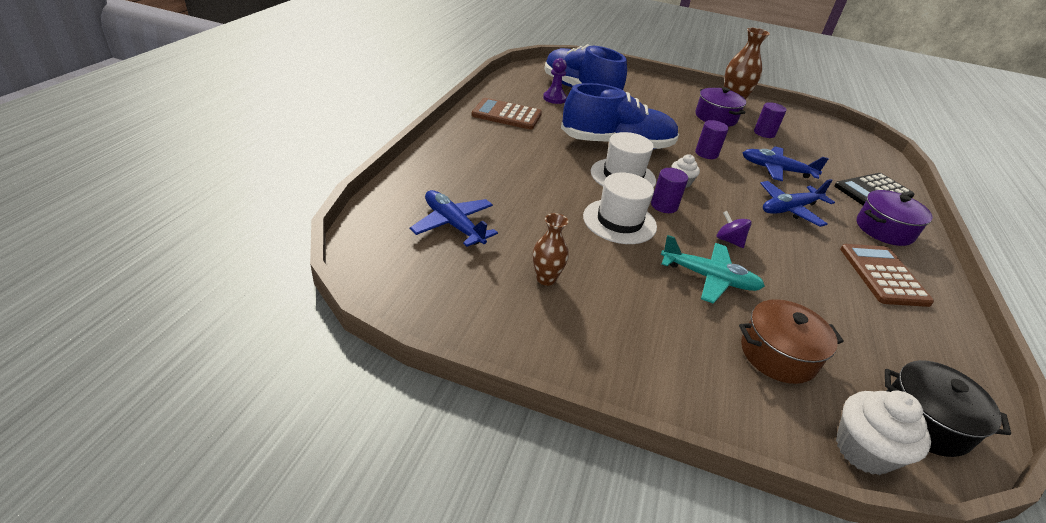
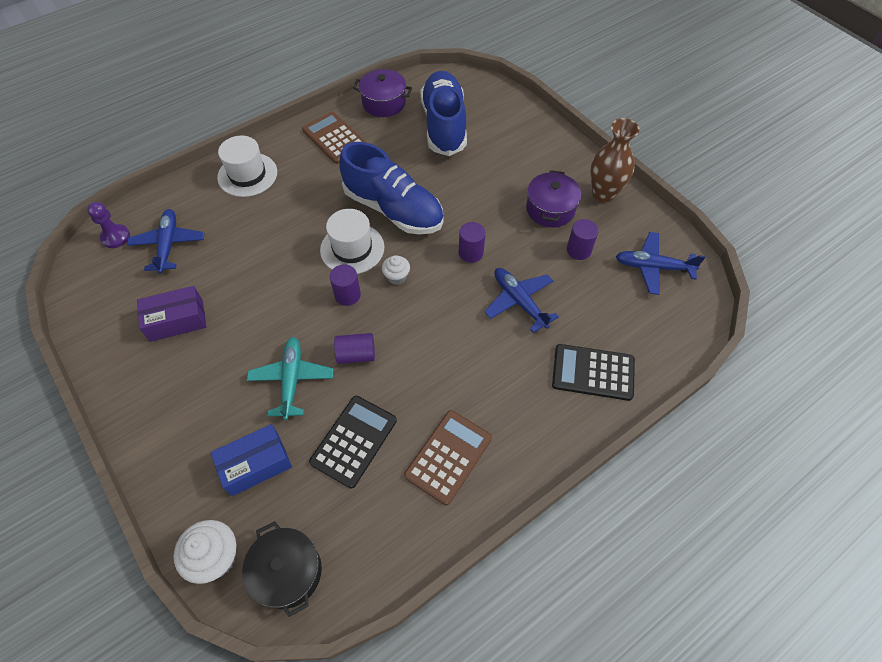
camera: 40 degrees right, 20 degrees up
(546, 279) = (177, 320): brown vase -> purple box
(554, 98) = (404, 129): purple pawn -> purple pawn (115, 237)
(619, 221) = (290, 294): white hat -> white hat (247, 175)
(709, 278) = (292, 379): turquoise plane -> turquoise plane turned 150 degrees counterclockwise
(729, 240) = (356, 355): purple spinning top -> purple cylinder
(778, 354) = (256, 465): brown pot -> blue box
(789, 209) = (462, 351): blue plane -> blue plane (652, 267)
(815, 297) = (354, 441): none -> black calculator
(884, 229) = (530, 417): purple pot -> purple pot (384, 103)

